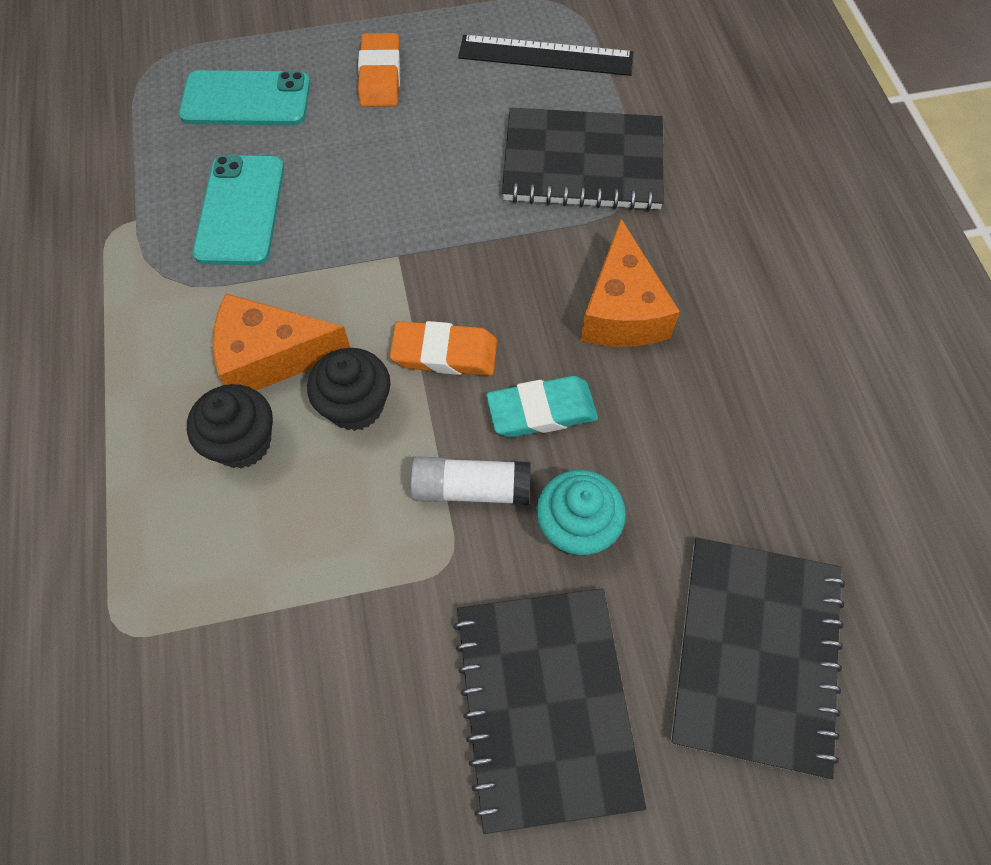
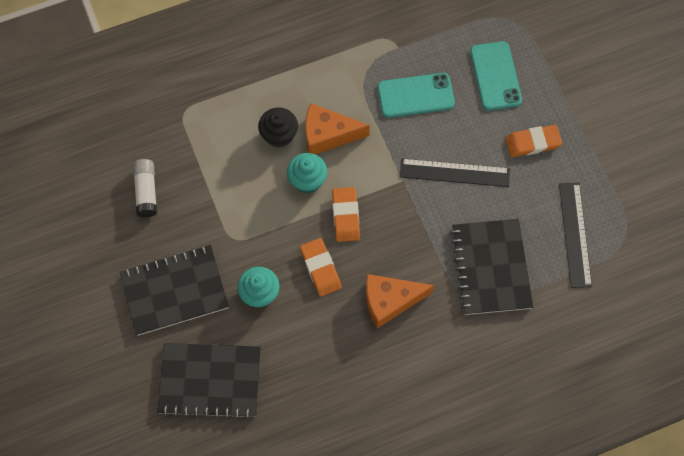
camera: 80 degrees right, 5 degrees up
(271, 357) = (328, 135): orange cheese -> orange cheese turned 75 degrees counterclockwise
(355, 406) = (307, 180): black cupcake -> turquoise cupcake
(403, 181) = (454, 172): none -> black ruler
(471, 489) = (272, 242): white glue stick -> white glue stick (146, 191)
(541, 411) = (320, 268): turquoise eraser -> orange eraser

